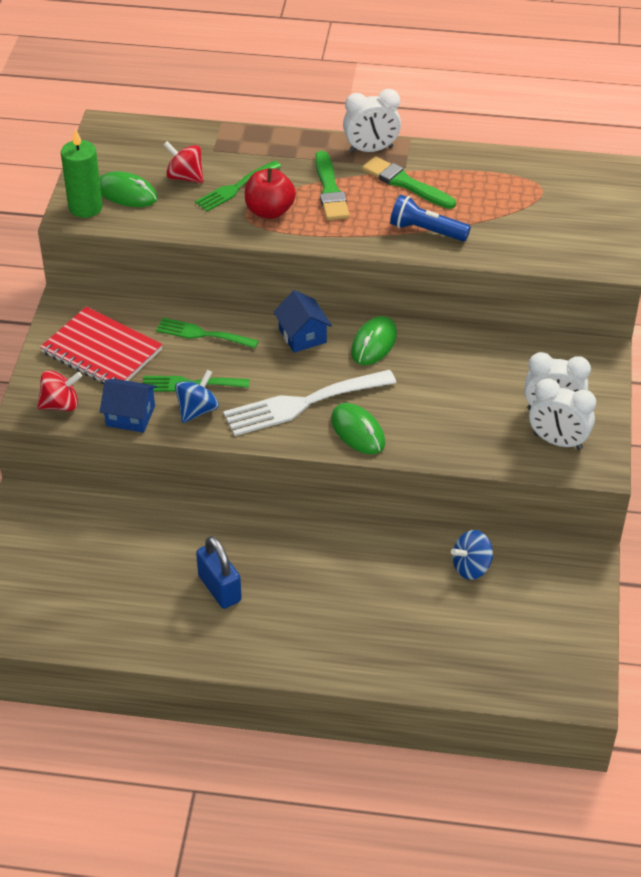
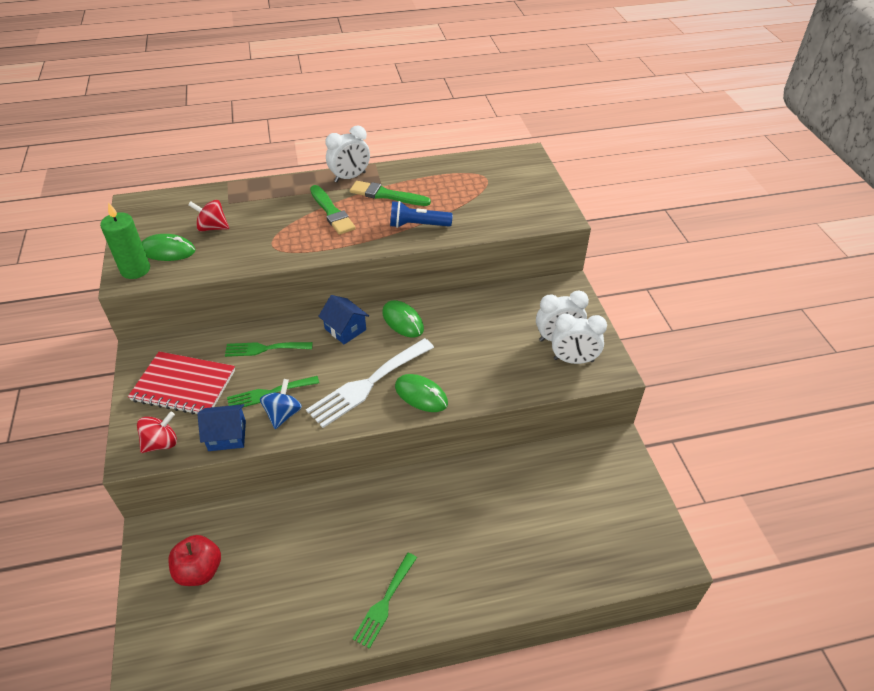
camera: 20 degrees left, 0 degrees up
(219, 588) = (349, 562): blue padlock -> none
(235, 188) = (256, 227): green fork -> green fork (384, 603)
(269, 211) = (291, 238): red apple -> red apple (199, 570)
(374, 343) = (403, 321): green mouse -> green mouse turned 45 degrees counterclockwise
(471, 567) = (539, 477): blue spinning top -> none

